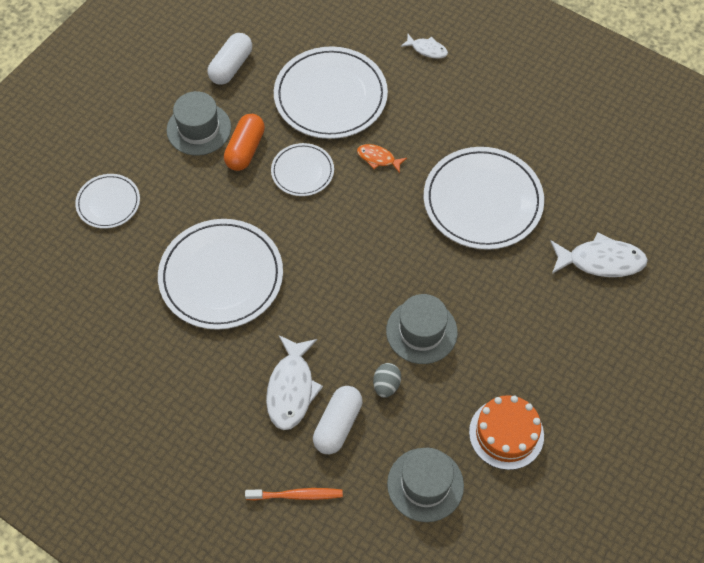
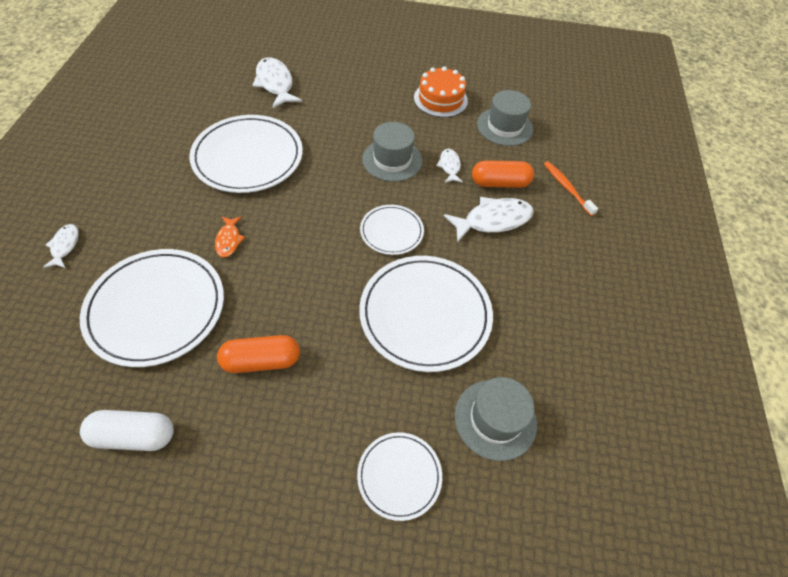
camera: 120 degrees left, 5 degrees down
(199, 129) = (249, 426): grey hat -> grey hat (495, 419)
(302, 171) = (270, 295): white plate -> white plate (391, 231)
(337, 425) = (499, 183): white capsule -> orange capsule
(386, 385) = (449, 166): grey egg -> white fish

